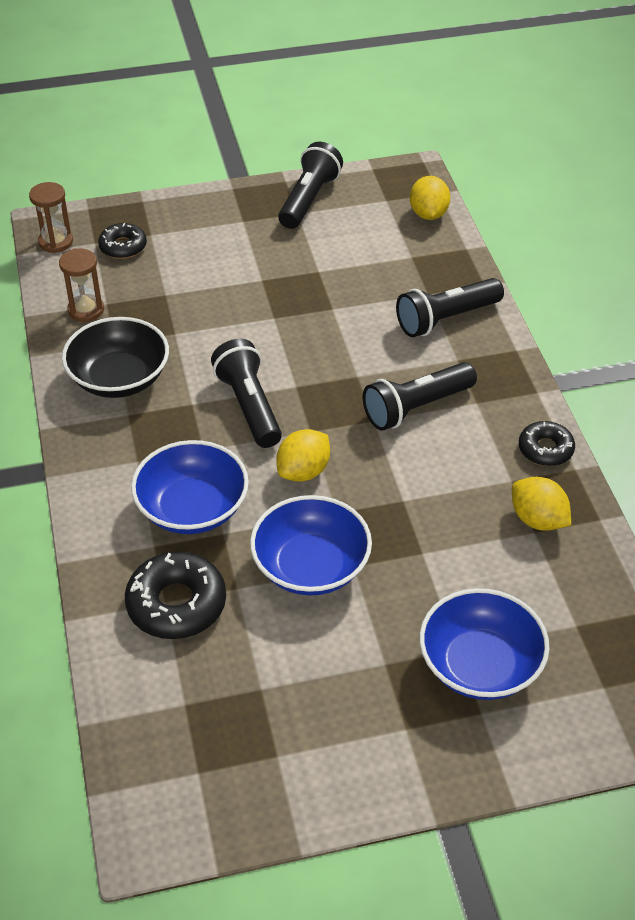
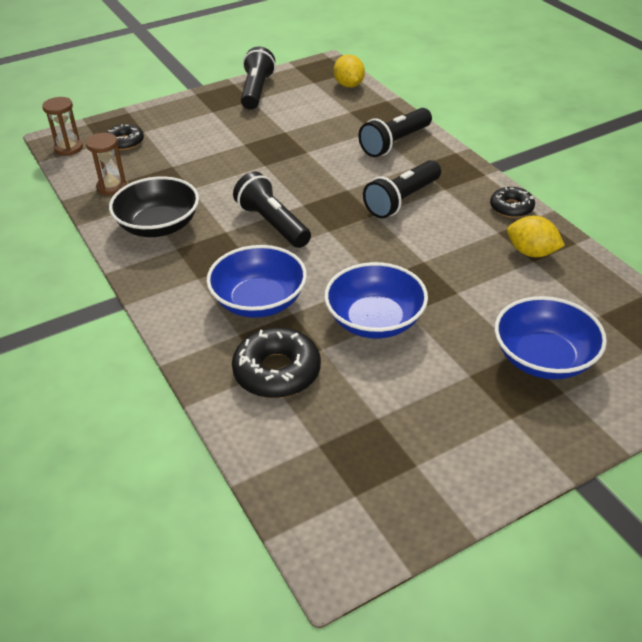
camera: 15 degrees left, 5 degrees down
(303, 471) = (337, 258): yellow lemon -> none

